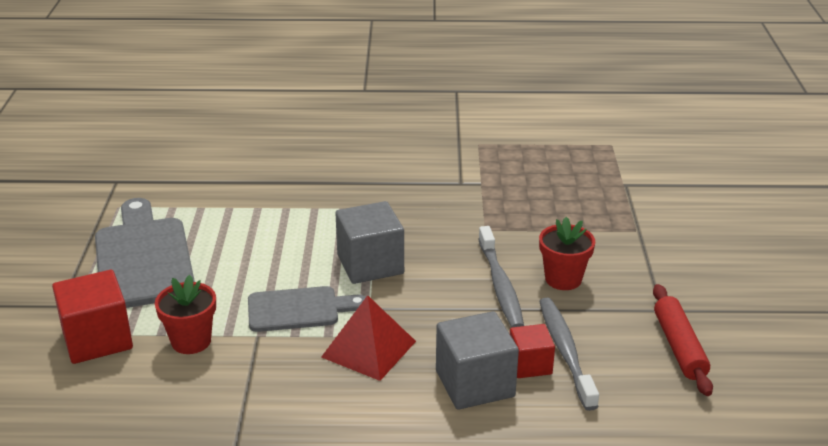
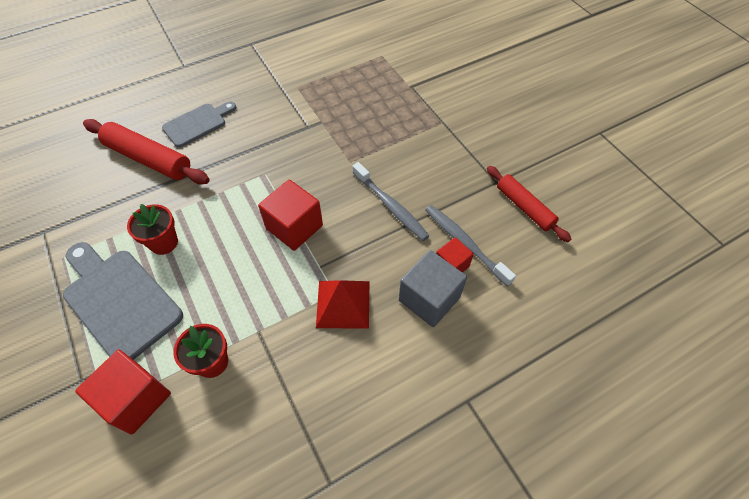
camera: 30 degrees left, 25 degrees up
(263, 157) = (149, 159): none -> red rolling pin
(299, 309) = (272, 292): grey cutting board -> grey cutting board (197, 124)
(370, 264) = (294, 227): grey cube -> red cube
(563, 279) = (425, 183): red flower pot -> red flower pot (164, 243)

